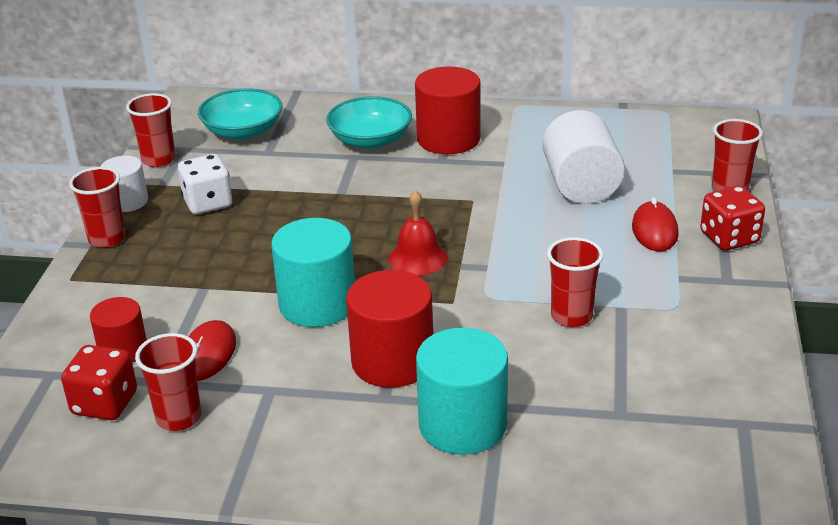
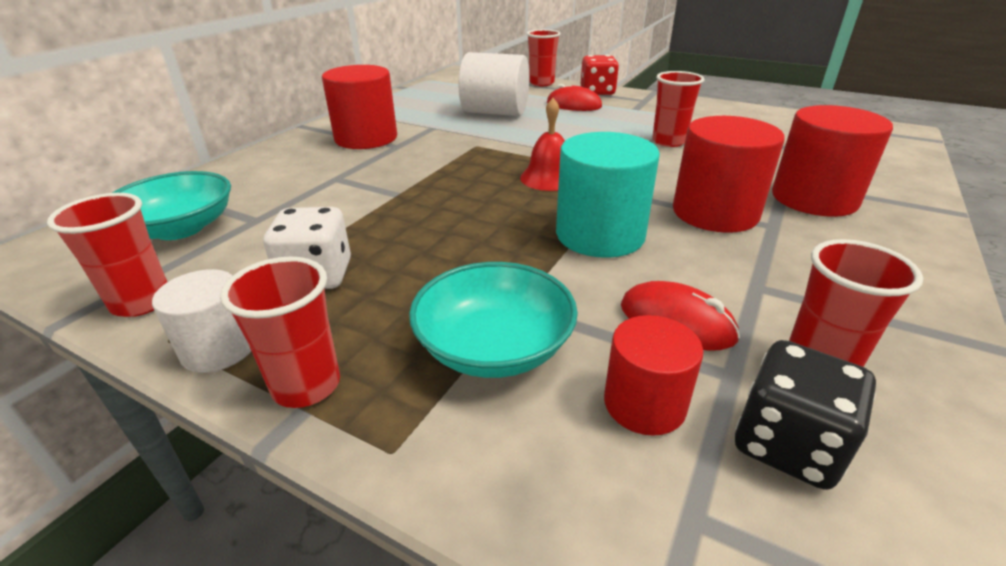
camera: 70 degrees left, 0 degrees up
(104, 403) = (787, 444): red dice -> black dice
(370, 140) = (317, 167): turquoise bowl -> turquoise bowl (494, 347)
(462, 425) = (814, 199): turquoise cylinder -> red cylinder

